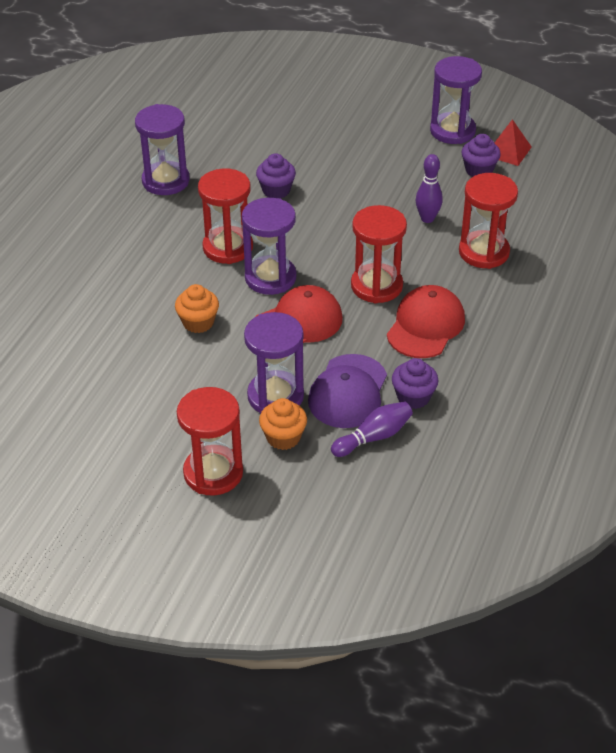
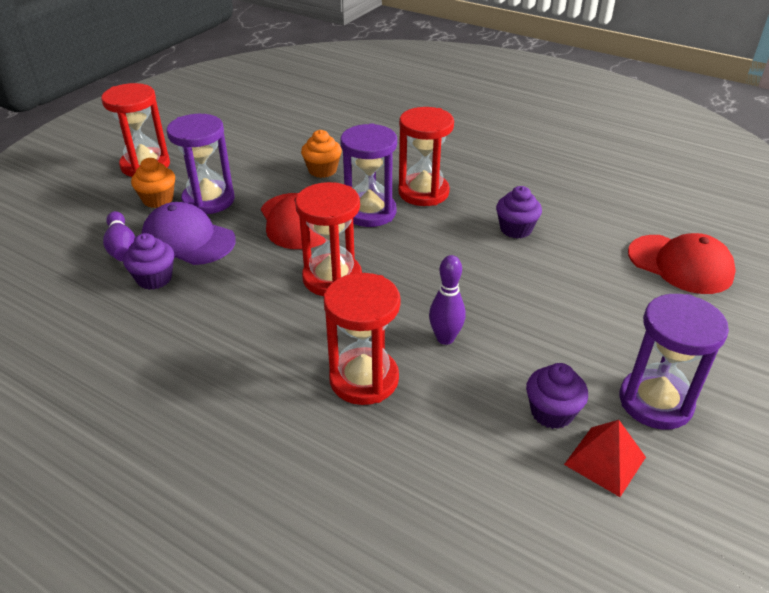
camera: 100 degrees right, 5 degrees down
(165, 181) = (536, 166): purple hourglass -> none
(425, 326) = (252, 304): red cap -> red cap (680, 264)

